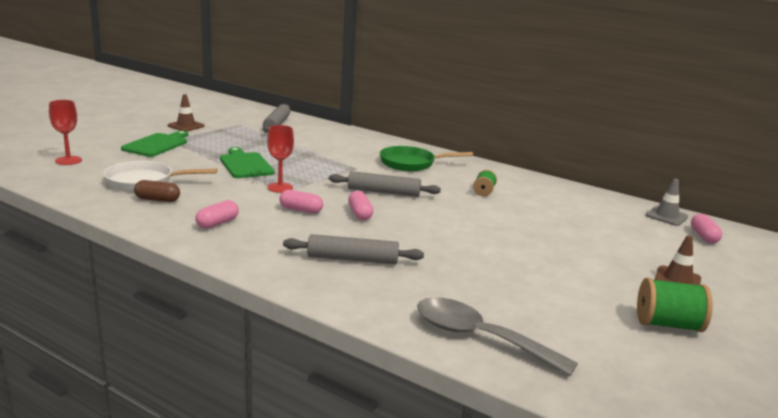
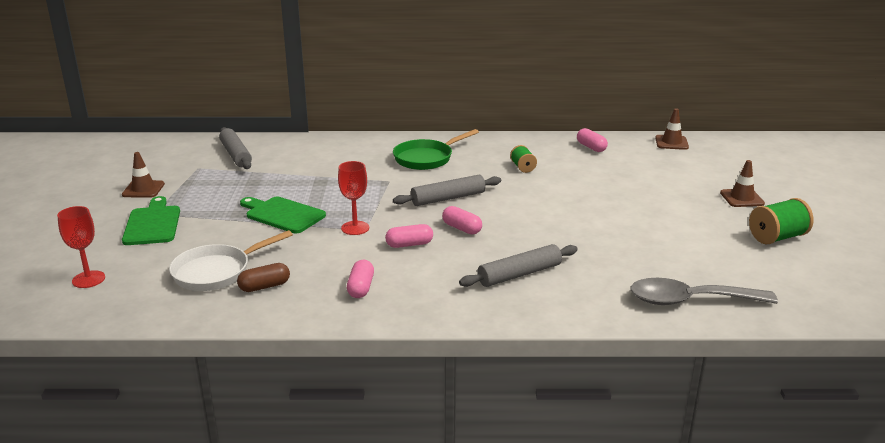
camera: 30 degrees left, 5 degrees up
(666, 216) = (671, 143): grey traffic cone -> brown traffic cone
(703, 237) = (714, 153): pink capsule -> pink capsule (591, 147)

